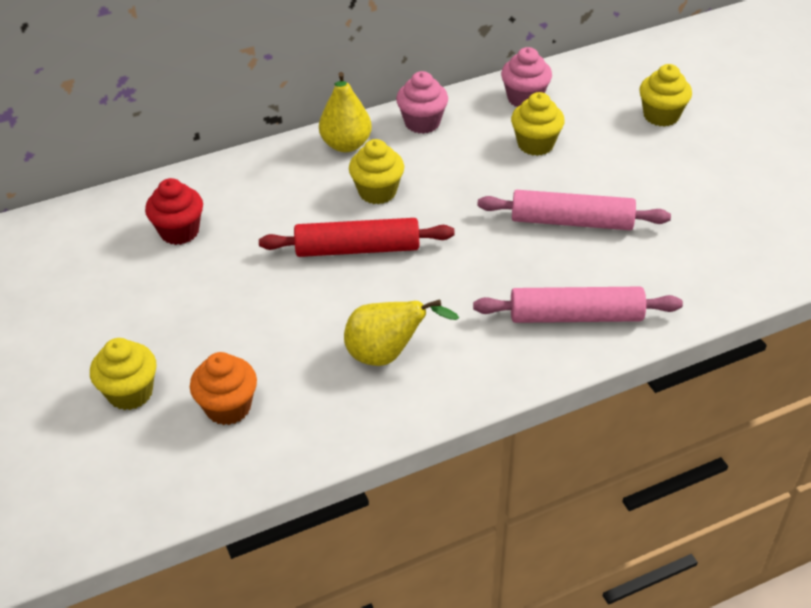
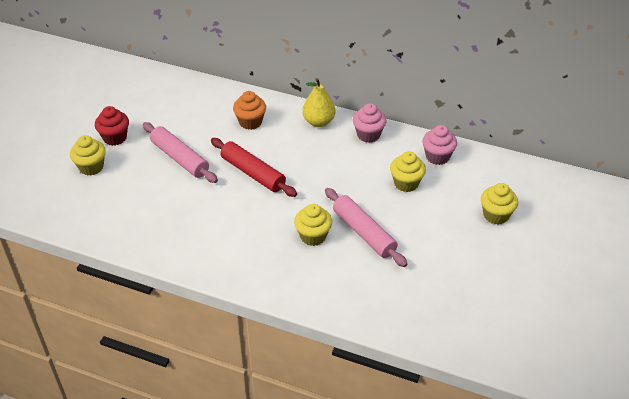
camera: 45 degrees right, 0 degrees up
(179, 231) = (197, 113): red cupcake -> red cupcake (115, 138)
(228, 407) = (113, 200): orange cupcake -> orange cupcake (250, 122)
(377, 192) = (299, 154): yellow cupcake -> yellow cupcake (313, 236)
(387, 354) = (197, 228): yellow pear -> none
(575, 316) = (297, 276): pink rolling pin -> pink rolling pin (180, 158)

